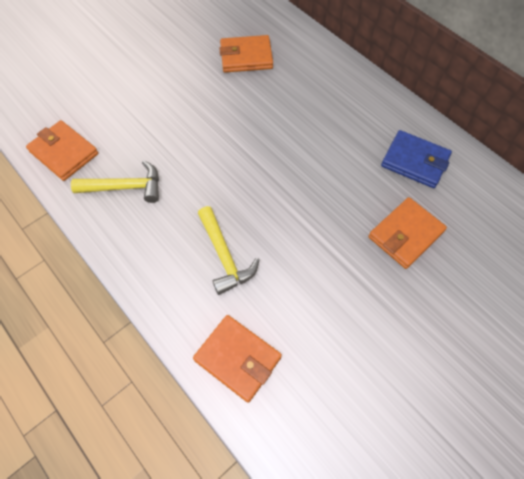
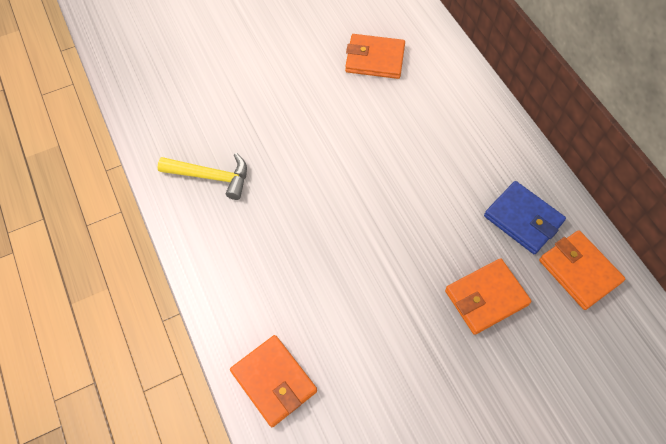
camera: 15 degrees right, 0 degrees up
(64, 153) = (160, 126): orange wallet -> orange wallet (579, 271)
(224, 256) = (290, 274): yellow hammer -> none

